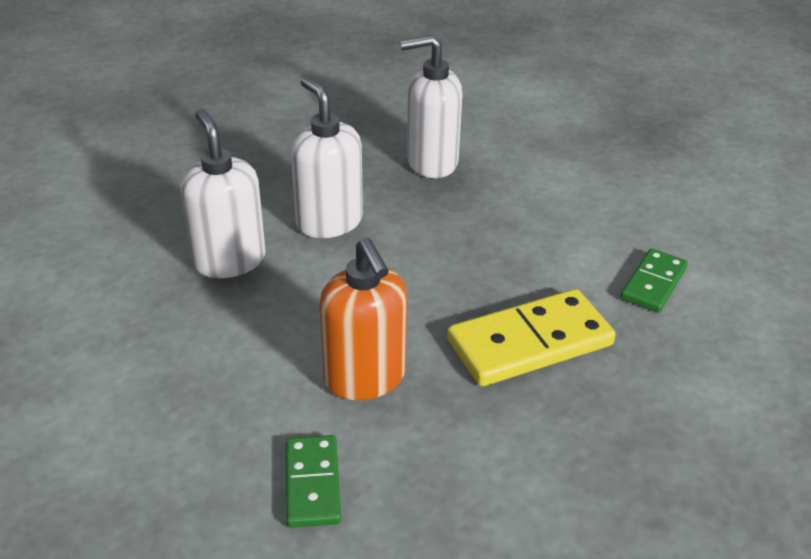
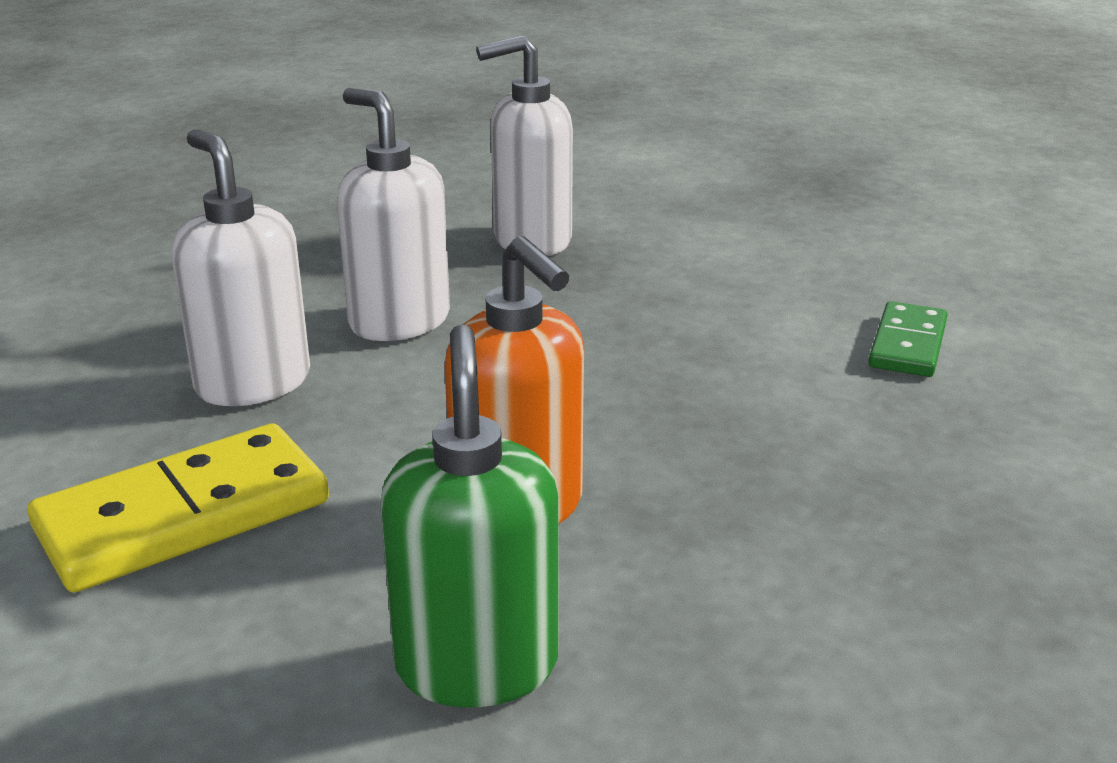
camera: 10 degrees left, 10 degrees down
(312, 484) = (476, 665): green domino -> green soap dispenser
(529, 342) = (758, 433): yellow domino -> yellow domino (183, 515)

